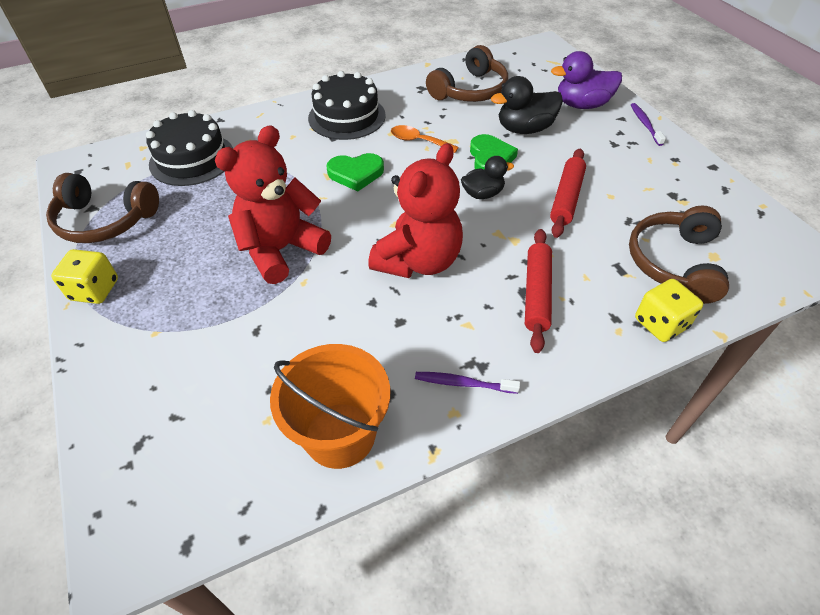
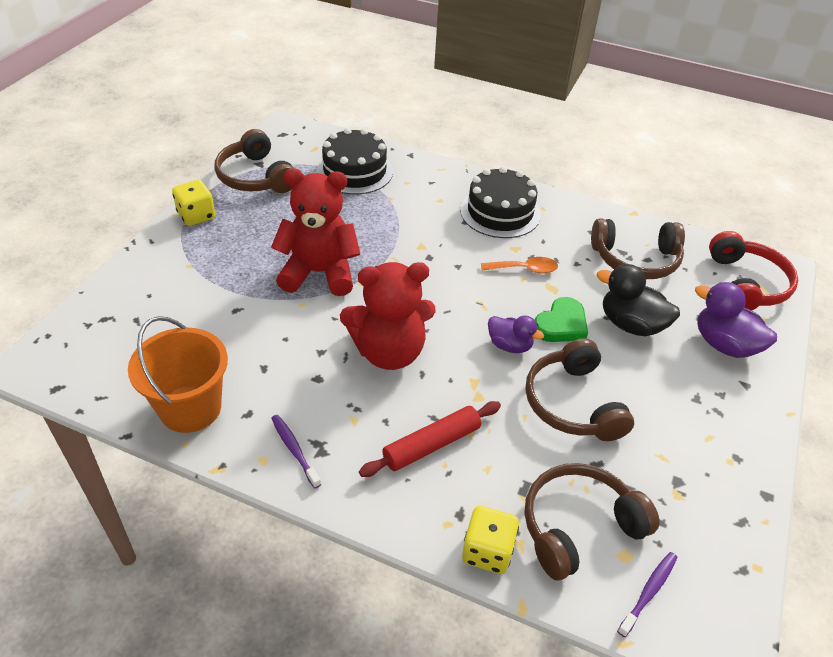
camera: 45 degrees right, 5 degrees down
(356, 174) = (441, 259): green heart -> none
(418, 141) = (525, 269): orange spoon -> orange spoon turned 105 degrees clockwise
(482, 194) = (510, 345): black duck -> purple duck
(542, 65) = (746, 284): none -> red headphones
(566, 198) = (572, 403): red rolling pin -> brown headphones
(645, 124) = (761, 407): purple toothbrush -> purple toothbrush (648, 592)

